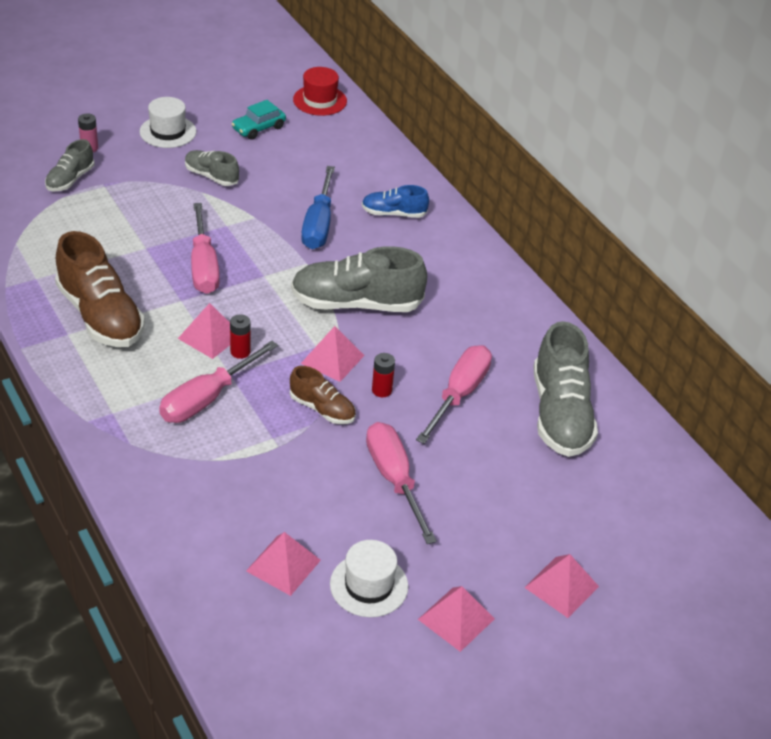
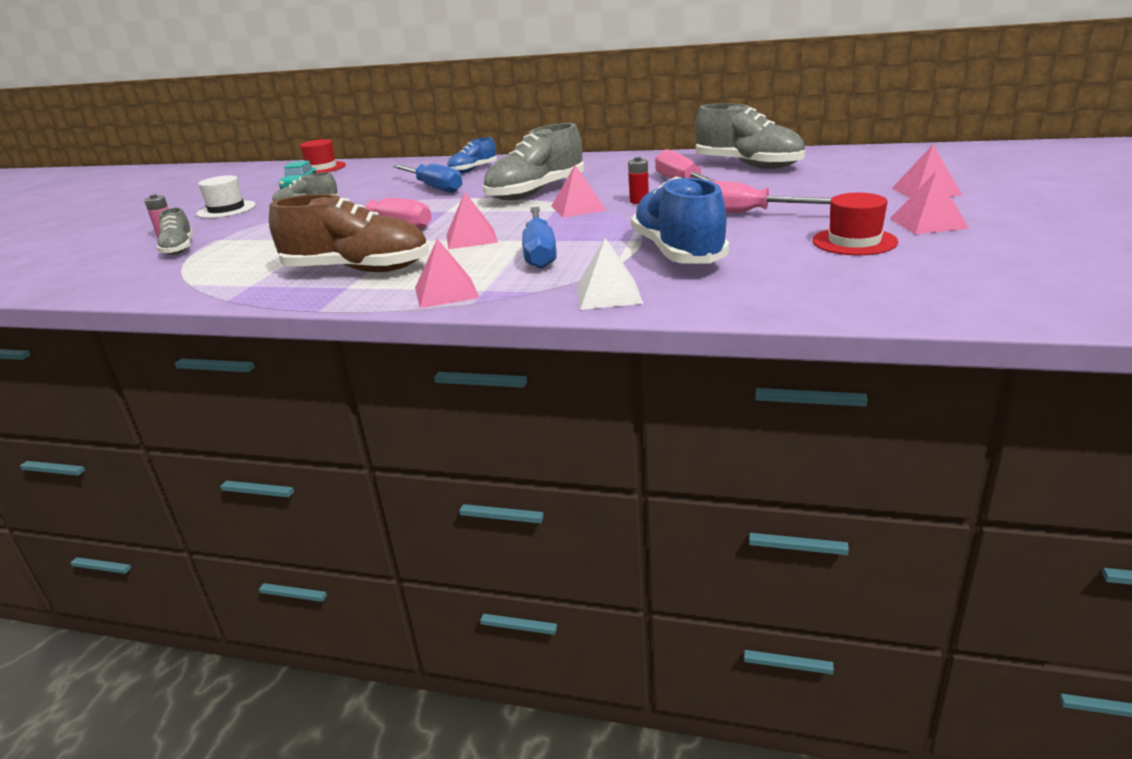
camera: 40 degrees left, 15 degrees down
(150, 487) = (608, 294): none -> white pyramid
(207, 399) = (539, 253): pink screwdriver -> blue screwdriver
(240, 352) = (510, 232): red battery -> none
(264, 483) = (678, 253): none -> blue shoe
(283, 565) = (789, 265): pink pyramid -> pink pyramid (446, 292)
(322, 409) = (626, 220): brown shoe -> none
(369, 585) = (854, 241): white hat -> red hat

